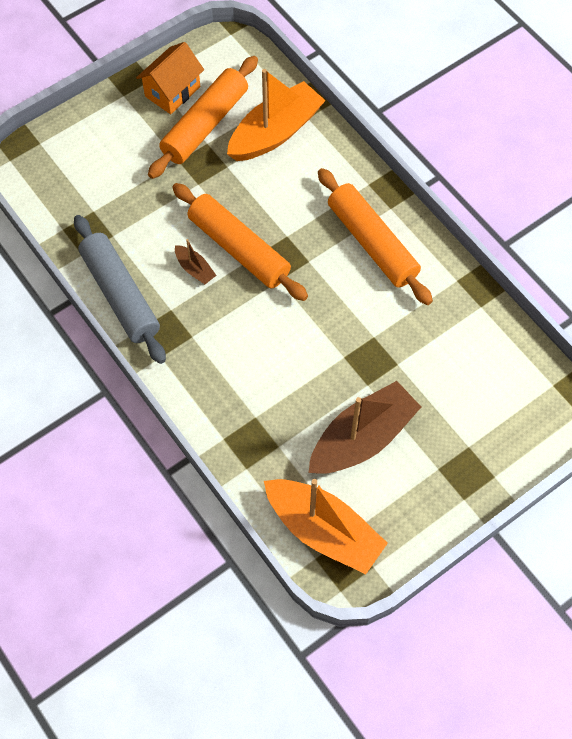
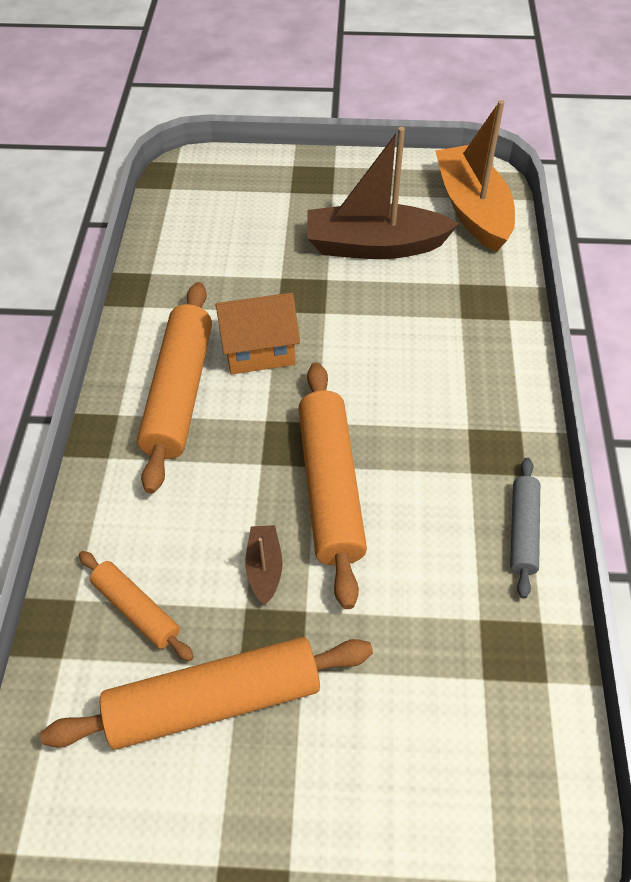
camera: 140 degrees left, 10 degrees down
(120, 295) = (523, 531): grey rolling pin -> grey rolling pin, size x0.54
(172, 91) = (207, 807): orange house -> orange house (259, 350)
(195, 269) = (404, 499): brown boat -> brown boat (264, 568)
(275, 132) = (136, 610): orange boat -> orange rolling pin

